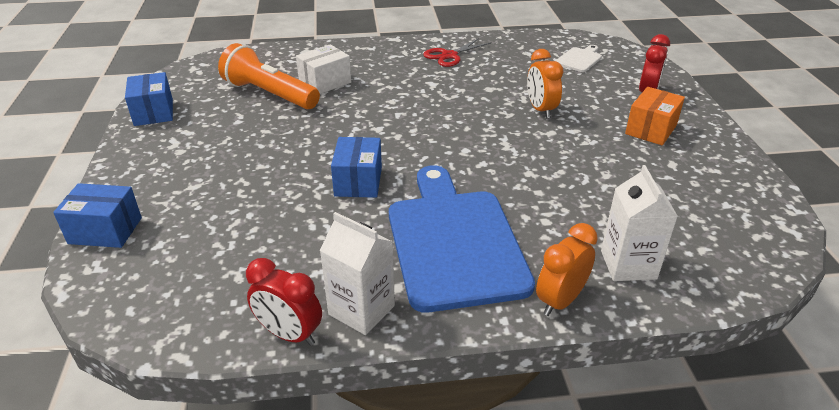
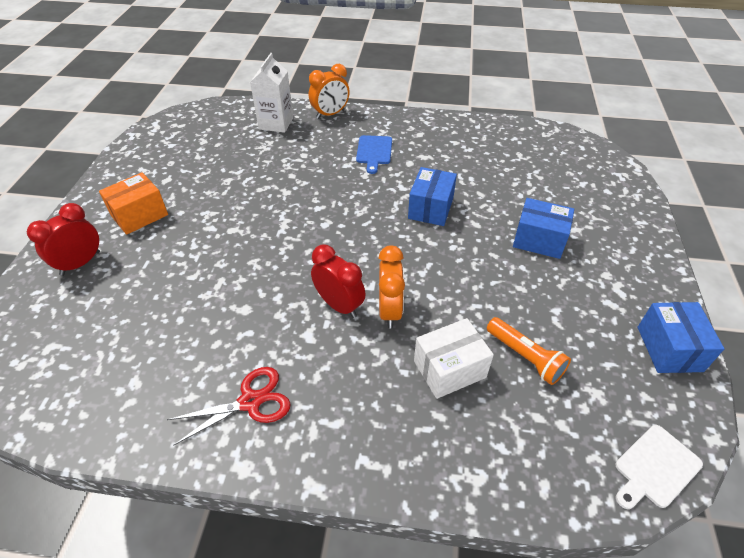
camera: 165 degrees left, 10 degrees up
(105, 230) = (630, 200): blue box -> blue box (539, 240)
(269, 94) = (525, 357): orange flashlight -> orange flashlight, size x0.59
(289, 334) = (484, 122): red clock -> red clock (339, 305)
(361, 310) = (443, 127): white carton -> none
(454, 242) = (374, 152): blue cutting board -> blue cutting board, size x0.42
(540, 110) = (216, 261): orange clock -> orange clock (390, 310)
(579, 59) = (80, 348): white cutting board -> white cutting board (655, 468)

